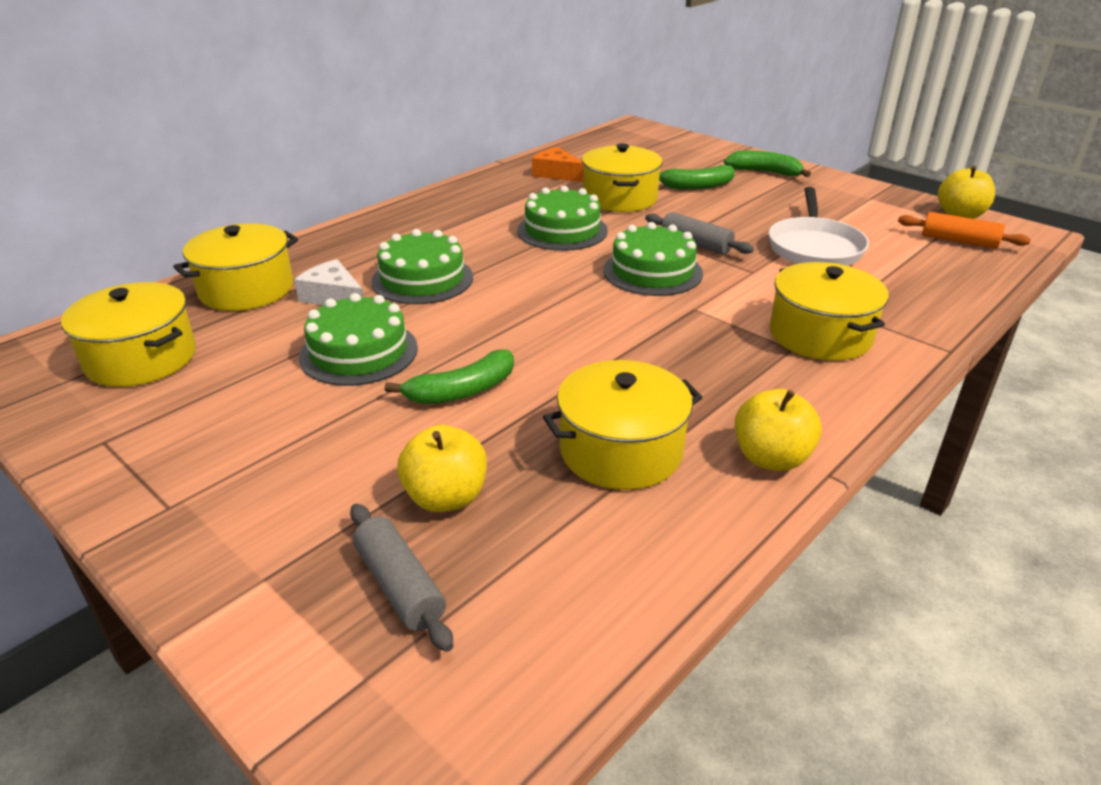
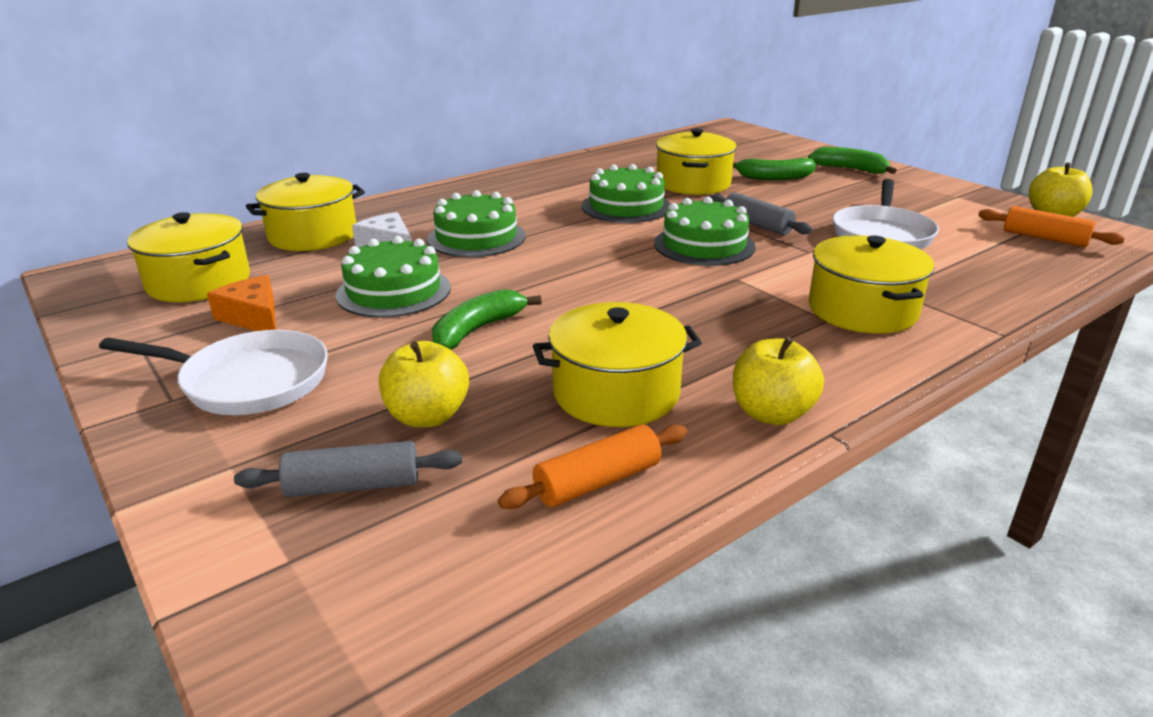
camera: 10 degrees right, 5 degrees down
(243, 476) = (247, 381): none -> white pan
(399, 586) = (353, 486): grey rolling pin -> grey rolling pin turned 75 degrees counterclockwise
(461, 391) = (477, 330): green banana -> green banana turned 150 degrees clockwise
(556, 174) = (637, 161): orange cheese -> orange cheese (253, 317)
(634, 551) = (597, 481): none -> orange rolling pin

